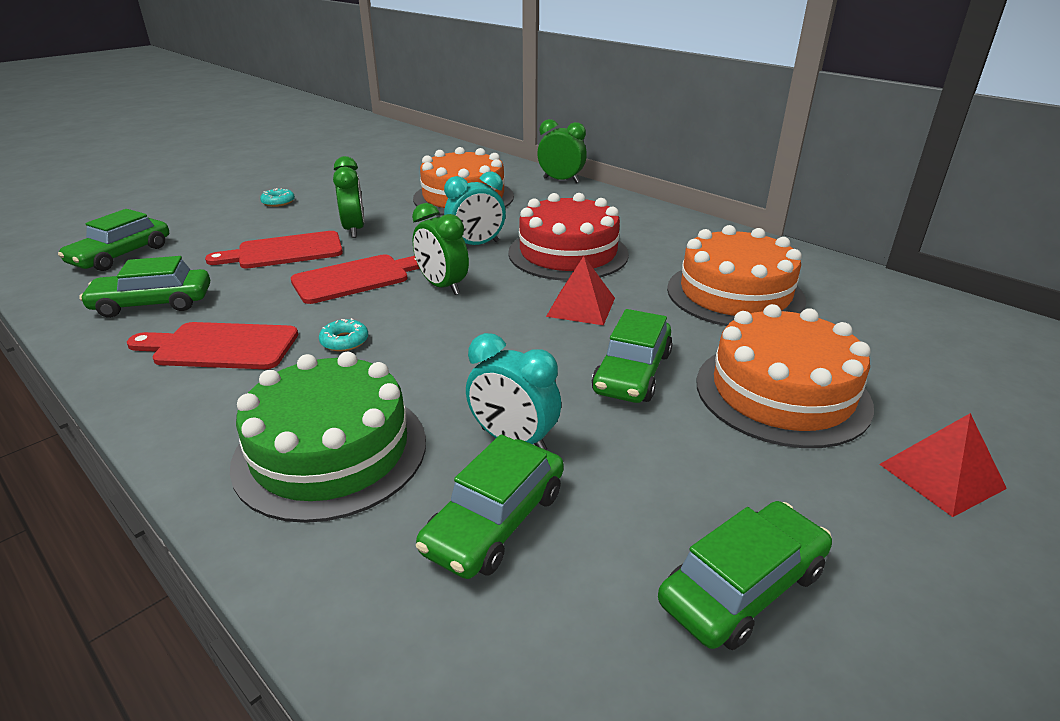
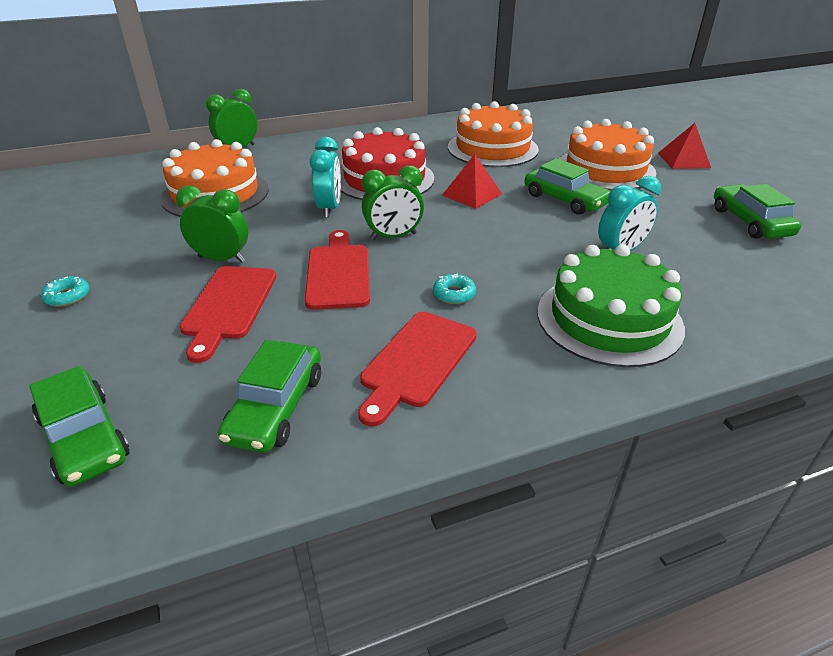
camera: 65 degrees left, 5 degrees up
(495, 521) = (694, 272): green car -> none

